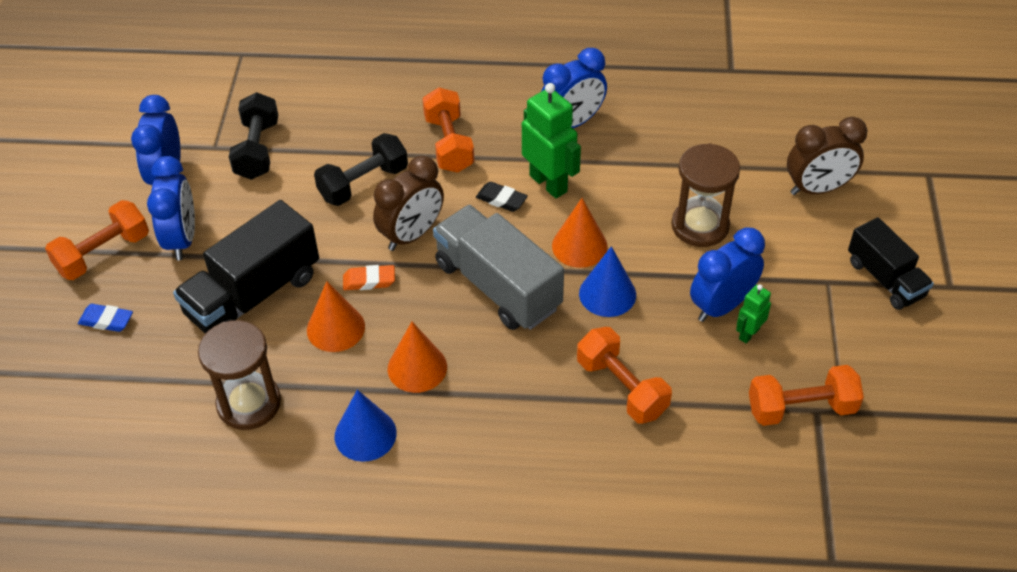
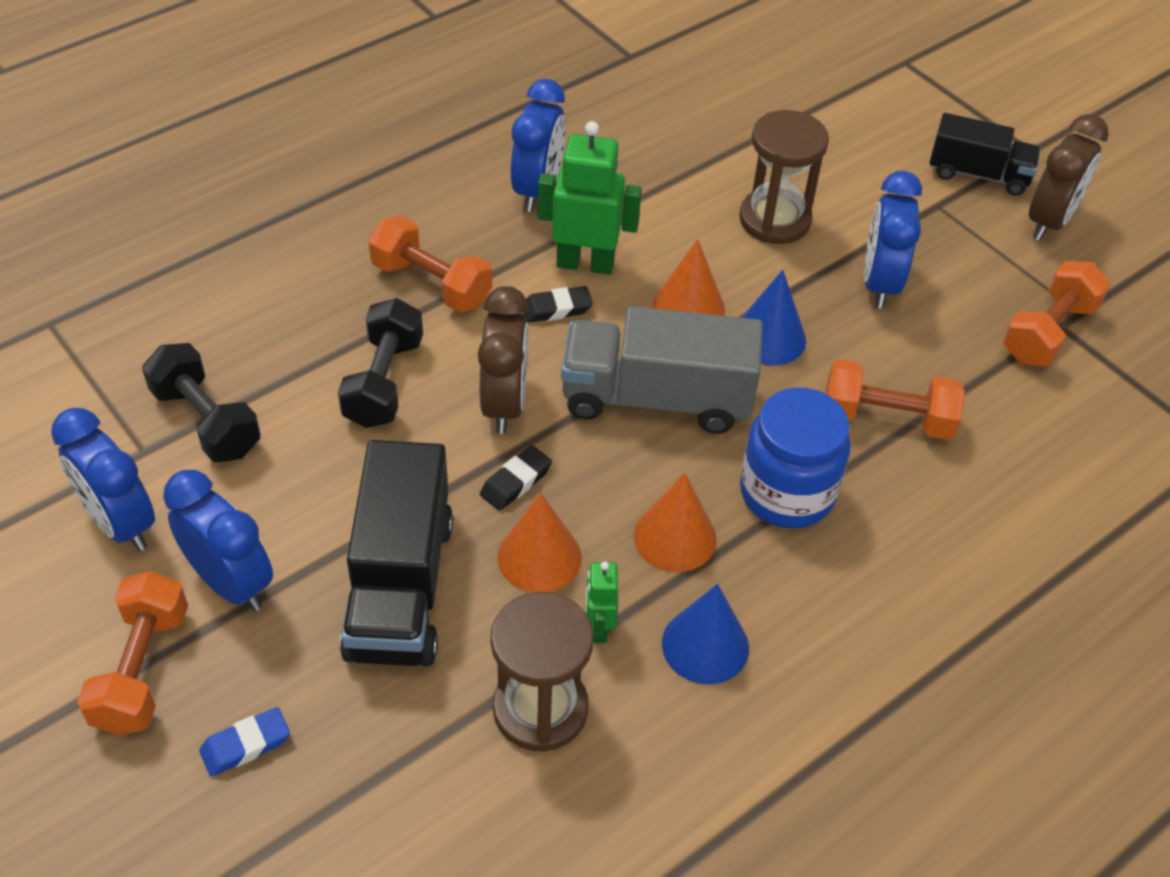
camera: 45 degrees left, 0 degrees up
(369, 281) = (516, 482): orange eraser -> black eraser
(508, 387) = (787, 492): none -> blue jar
(748, 334) = (931, 294): green robot -> green robot (599, 627)
(817, 189) = (834, 126): brown clock -> brown clock (1049, 221)

